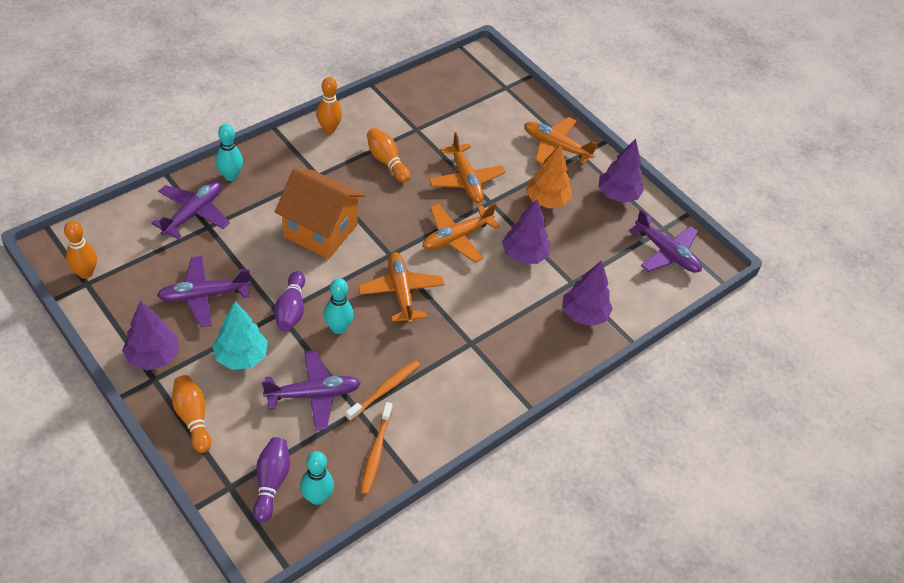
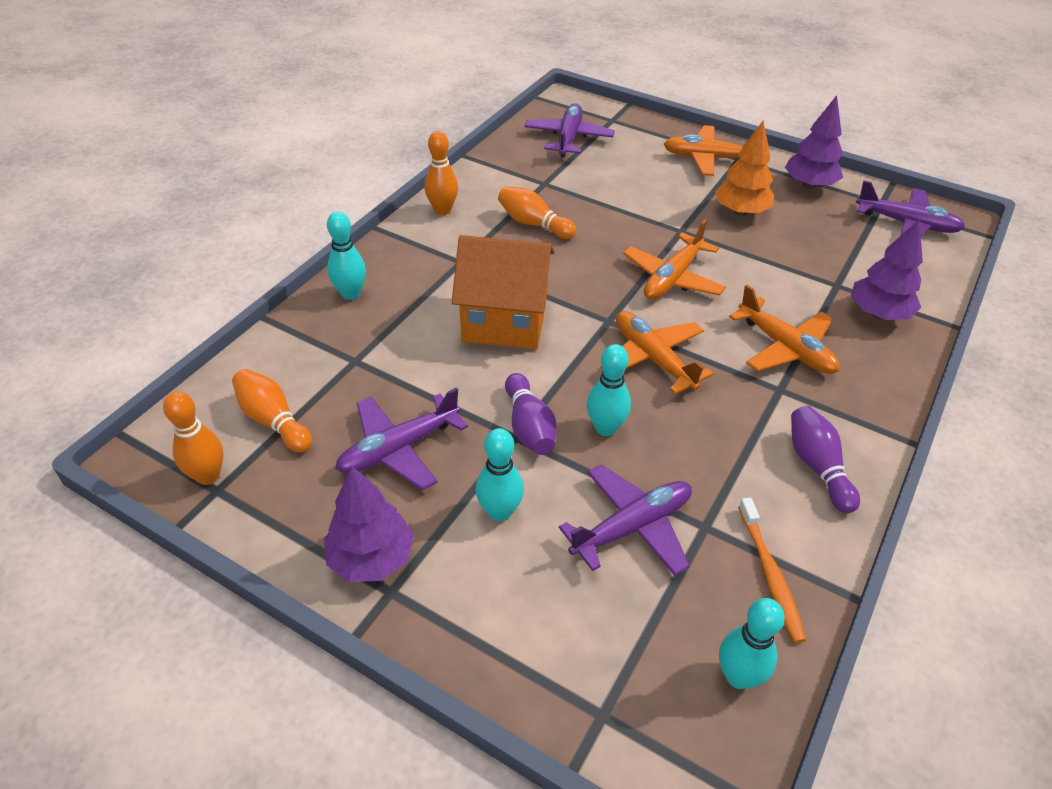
camera: 15 degrees left, 5 degrees down
(193, 213) = (325, 351): purple plane -> purple plane (568, 138)
(193, 418) = (483, 628): orange bowling pin -> orange bowling pin (273, 420)
(241, 356) = (500, 512): turquoise tree -> turquoise bowling pin
(271, 482) = (659, 681): purple bowling pin -> purple bowling pin (817, 467)
(385, 390) = (720, 485): orange toothbrush -> none
(465, 180) = (637, 217): orange plane -> orange plane (785, 348)
(524, 255) = (762, 273): purple tree -> none

